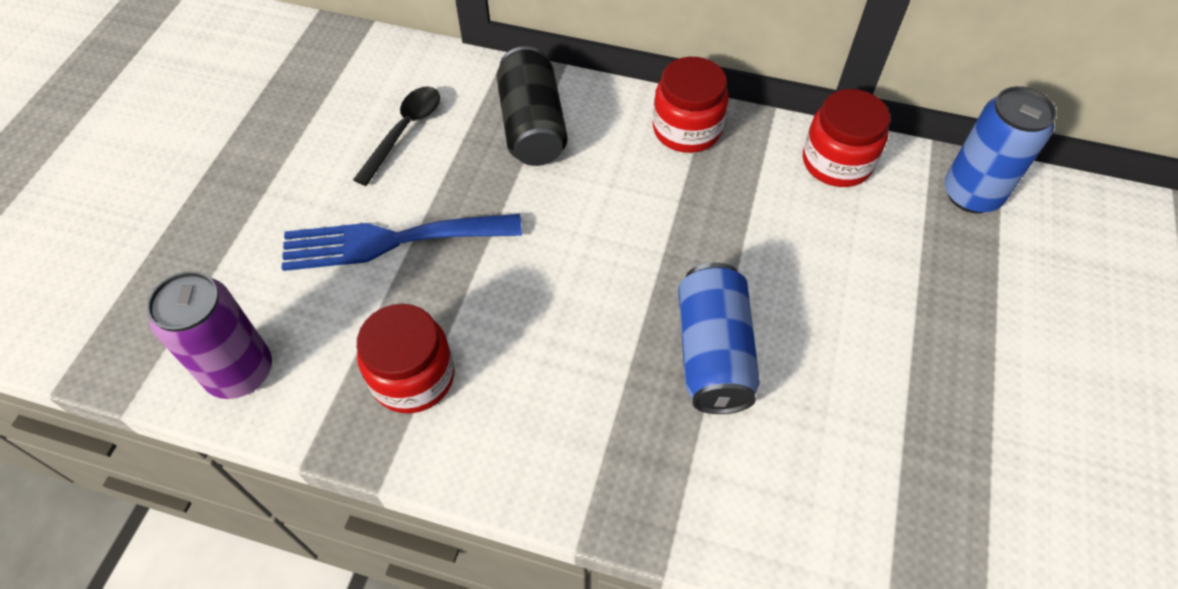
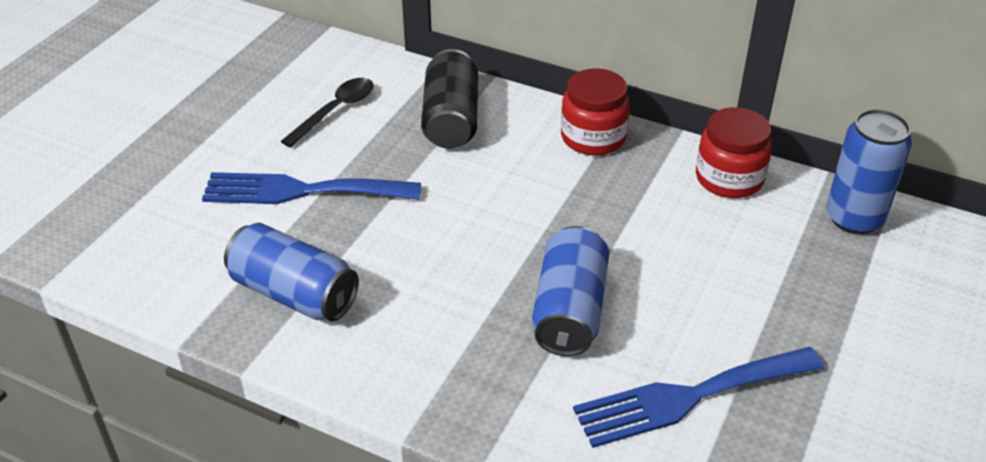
camera: 10 degrees right, 15 degrees down
(240, 372) = (147, 270): purple can -> none
(413, 377) = (294, 293): red jar -> blue can
(860, 442) = (689, 397): none -> blue fork

